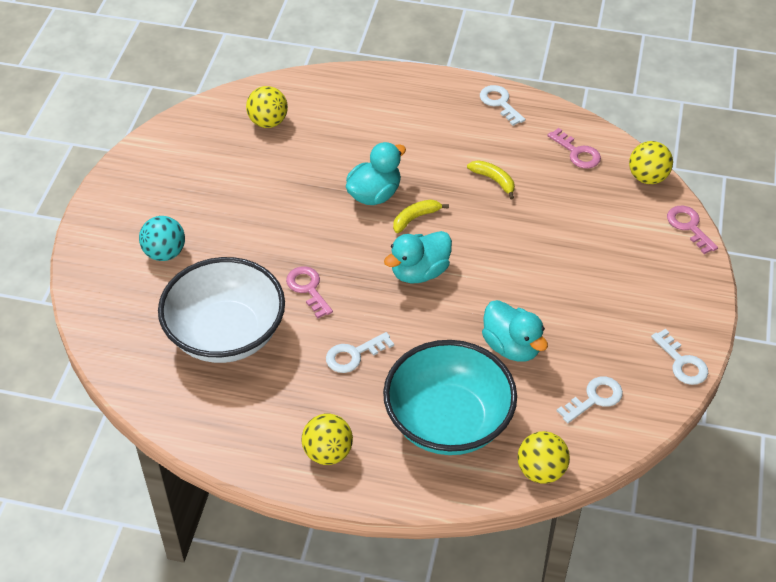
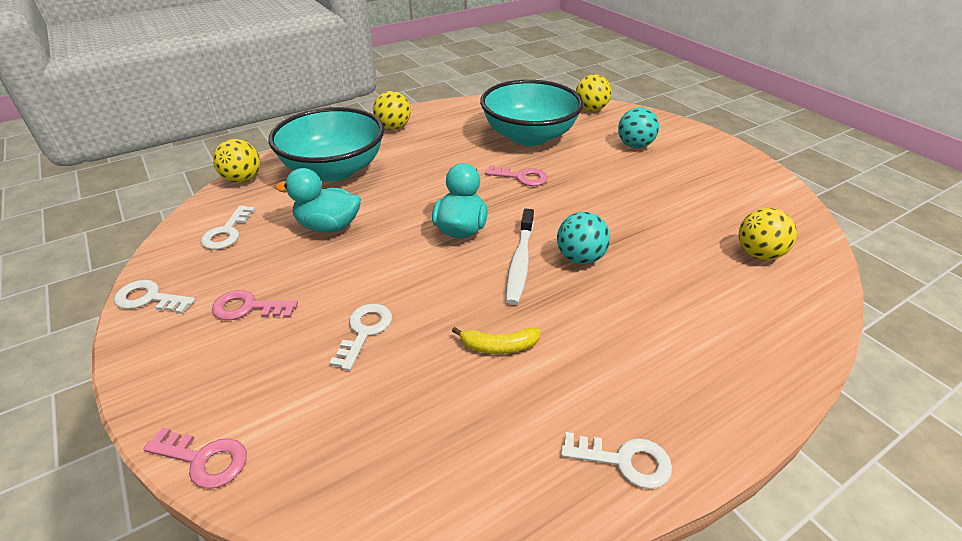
camera: 135 degrees right, 10 degrees down
(226, 334) = (529, 136): white bowl -> turquoise bowl
(354, 355) = (439, 166): white key -> white key (364, 331)
(374, 194) = (580, 258): turquoise duck -> turquoise ball
(415, 218) = (520, 262): yellow banana -> white toothbrush
(577, 153) = (444, 462): pink key -> pink key (248, 308)
(647, 177) = (312, 499): yellow ball -> yellow ball (591, 109)

